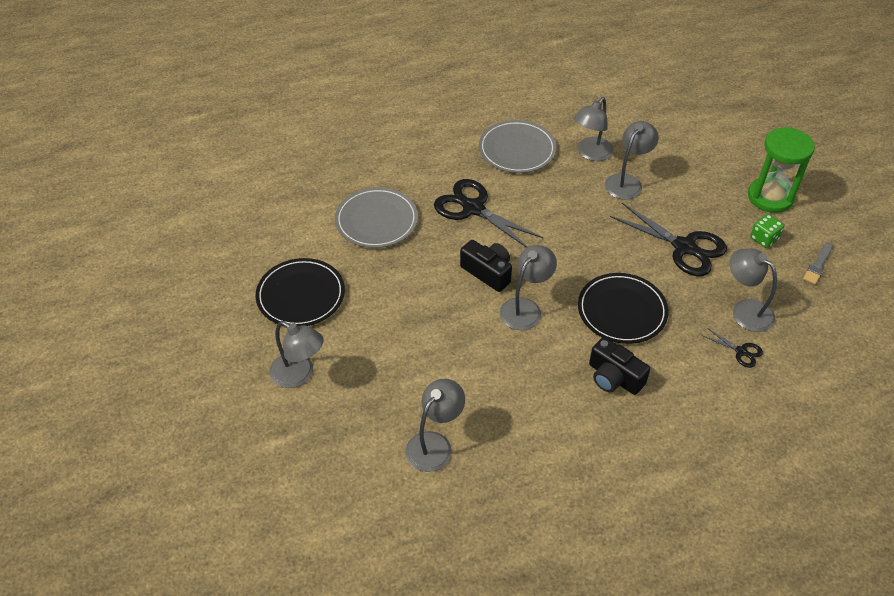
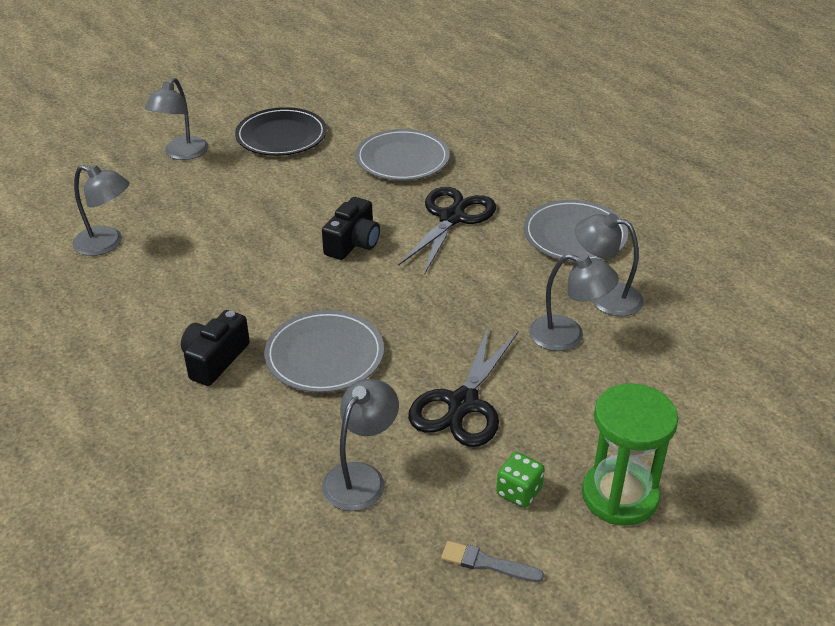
camera: 75 degrees right, 10 degrees down
(525, 308) = (306, 277): grey lamp -> none
(622, 311) = (324, 355): black plate -> grey plate
(741, 351) = (282, 476): black scissors -> none

